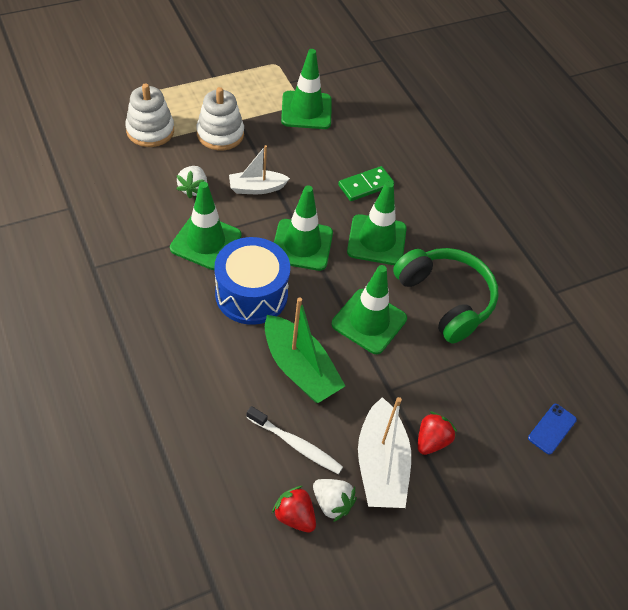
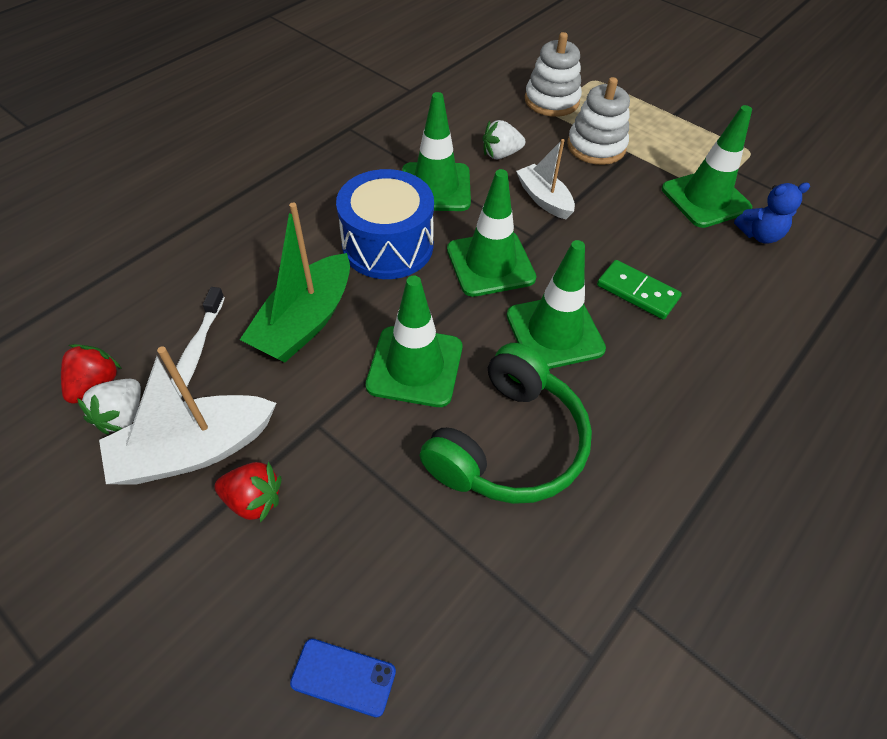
camera: 70 degrees right, 0 degrees up
(351, 106) = (759, 235): none -> blue teddy bear

